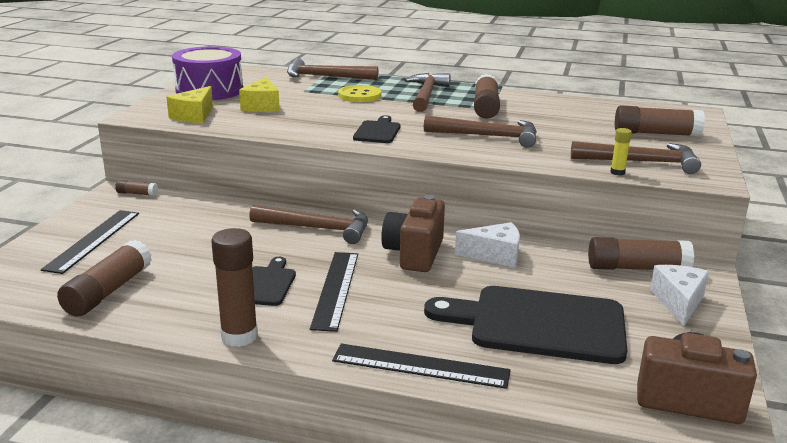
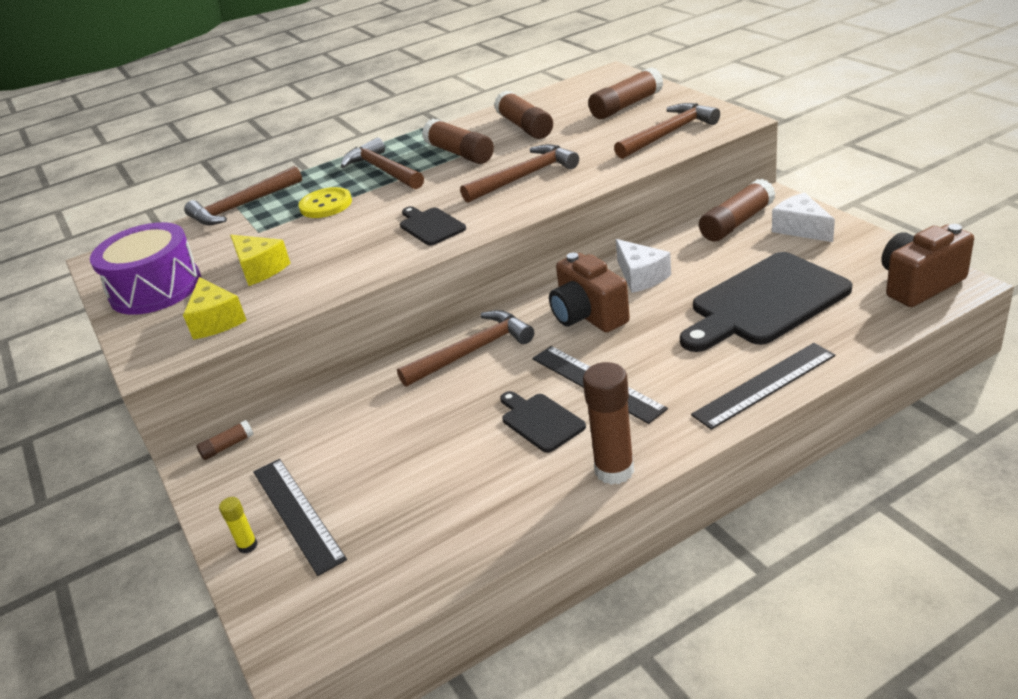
camera: 40 degrees left, 10 degrees up
(108, 291) = (428, 534): brown glue stick -> brown glue stick (524, 126)
(495, 255) = (641, 276): white cheese -> white cheese turned 105 degrees clockwise
(617, 172) = (674, 150): yellow glue stick -> yellow glue stick (248, 546)

